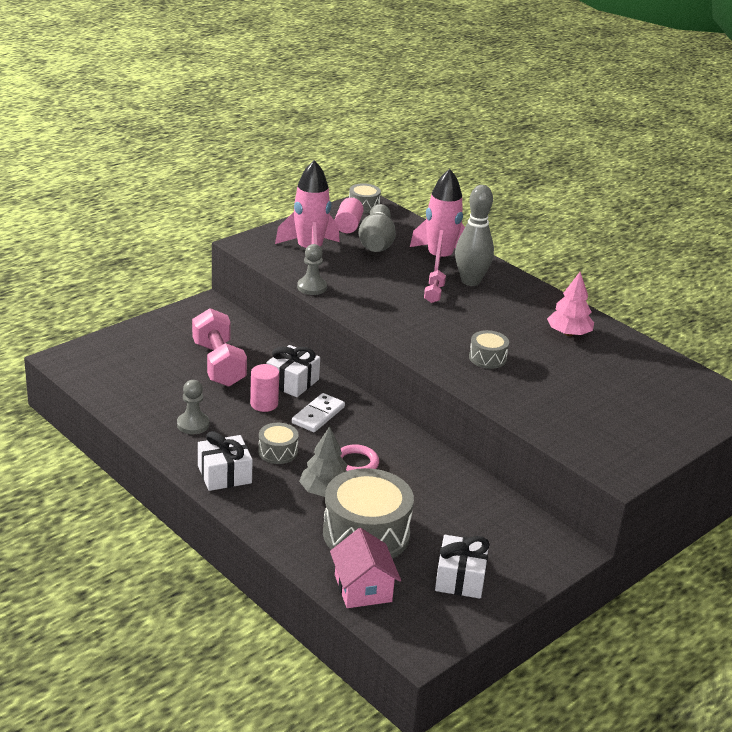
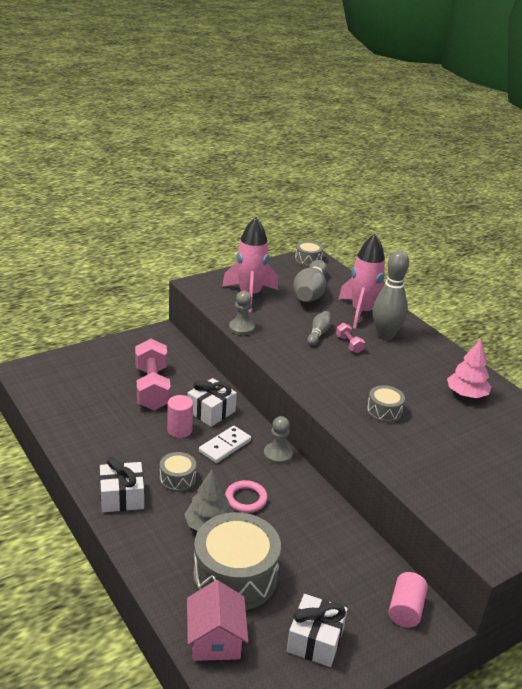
camera: 10 degrees right, 0 degrees up
(193, 424) = (110, 443): grey pawn -> grey pawn (277, 455)
(348, 226) = (289, 276): pink cylinder -> pink cylinder (405, 609)
(398, 286) = (318, 334): none -> grey bowling pin
(434, 294) = (349, 344): pink dumbbell -> pink dumbbell turned 45 degrees counterclockwise

